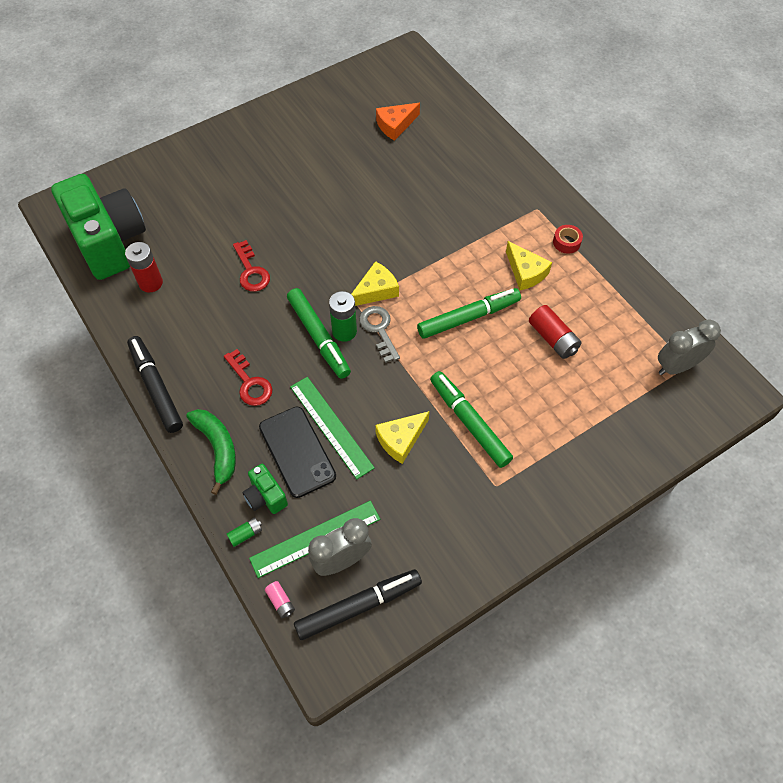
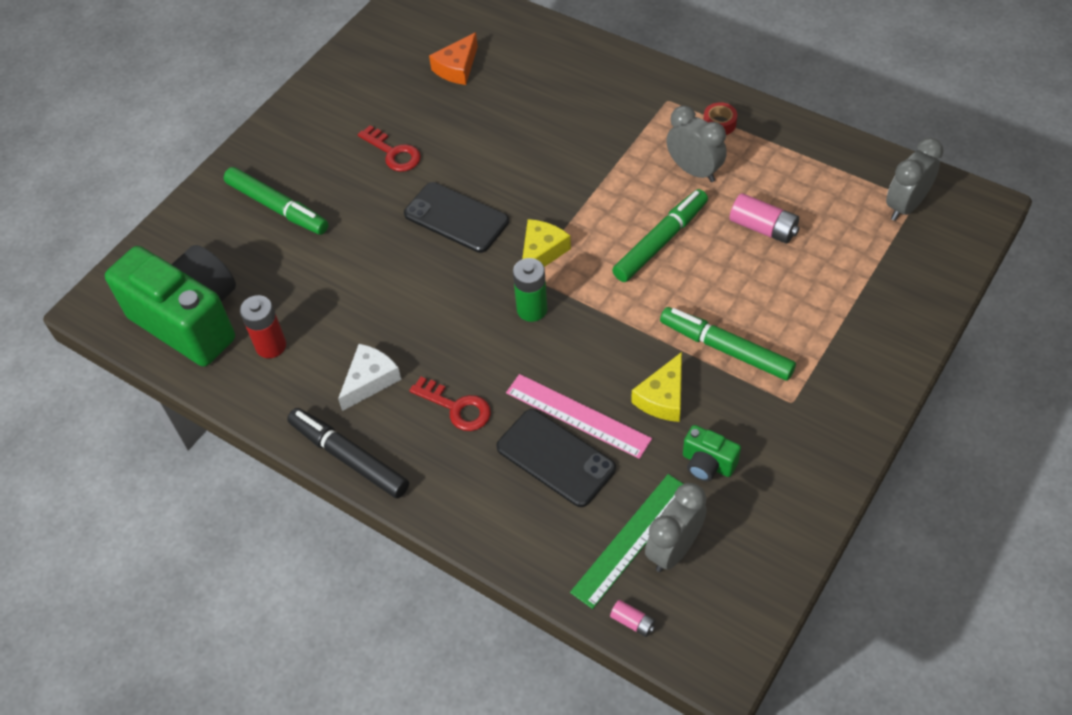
camera: 20 degrees left, 5 degrees down
(202, 336) = (370, 380): none -> white cheese
(217, 448) = (462, 493): green banana -> none
(245, 534) = (550, 569): green battery -> none
(251, 271) = (384, 287): red key -> red key (393, 153)
(265, 496) = (549, 520): green camera -> green camera (707, 464)
(318, 337) = (506, 327): green marker -> green marker (277, 207)
(330, 239) = (456, 218): none -> black phone
(331, 426) = (578, 415): green ruler -> pink ruler
(358, 606) = (720, 588): black marker -> none
(379, 330) = (570, 293): grey key -> none
(525, 272) = (694, 171): yellow cheese -> grey clock
(553, 338) = (763, 228): red battery -> pink battery

